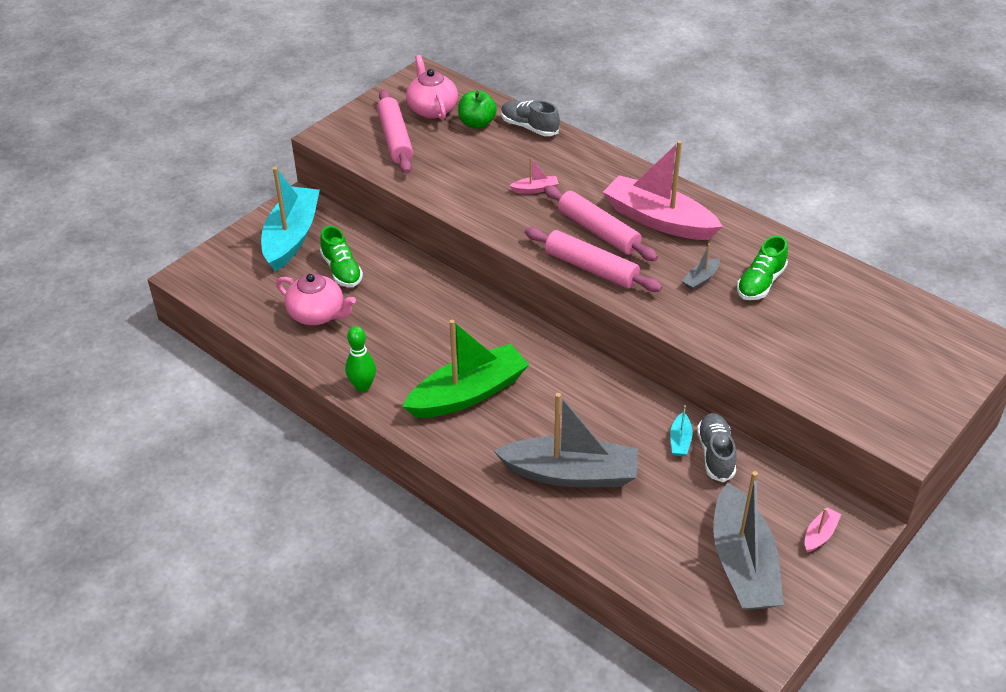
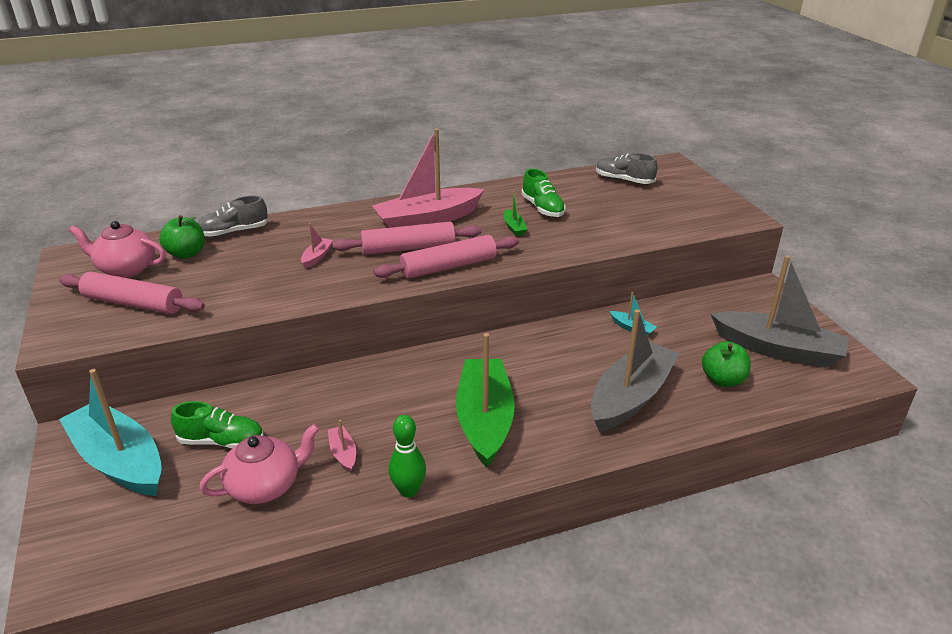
camera: 60 degrees left, 10 degrees down
(651, 532) = (722, 380): none -> green apple
(701, 279) = (514, 227): grey boat -> green boat
(715, 454) = (658, 318): grey shoe -> grey shoe (624, 180)
(819, 534) = (765, 307): pink boat -> pink boat (343, 453)

